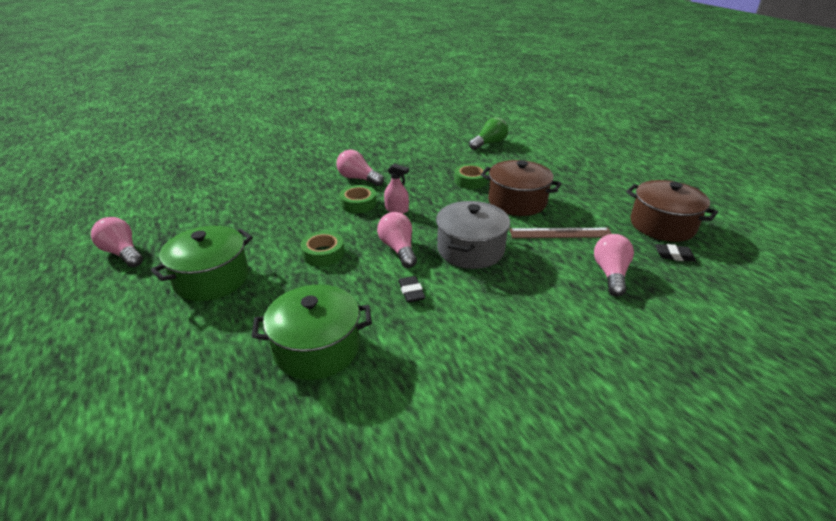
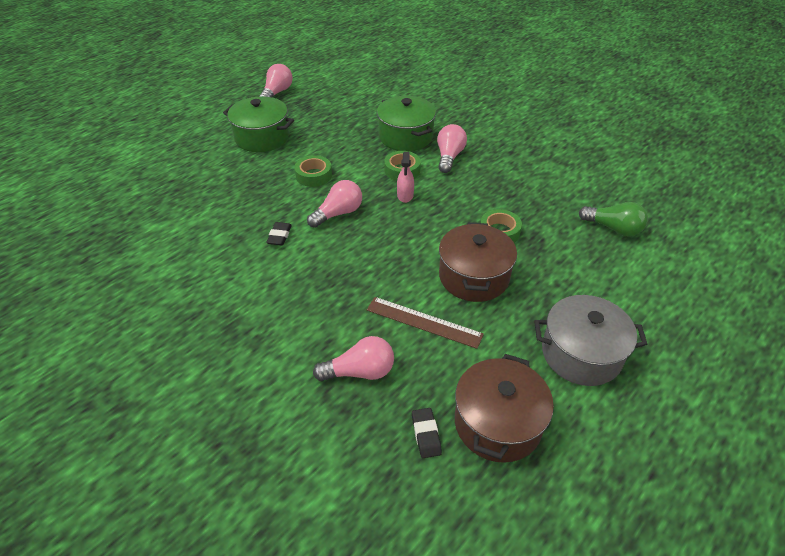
camera: 70 degrees right, 10 degrees up
(317, 348) = (201, 207): green pot -> green pot (405, 137)
(411, 292) = (279, 236): black eraser -> black eraser turned 45 degrees counterclockwise
(470, 250) = (358, 258): grey pot -> grey pot (581, 354)
(560, 233) = (424, 322): brown ruler -> brown ruler turned 45 degrees counterclockwise

